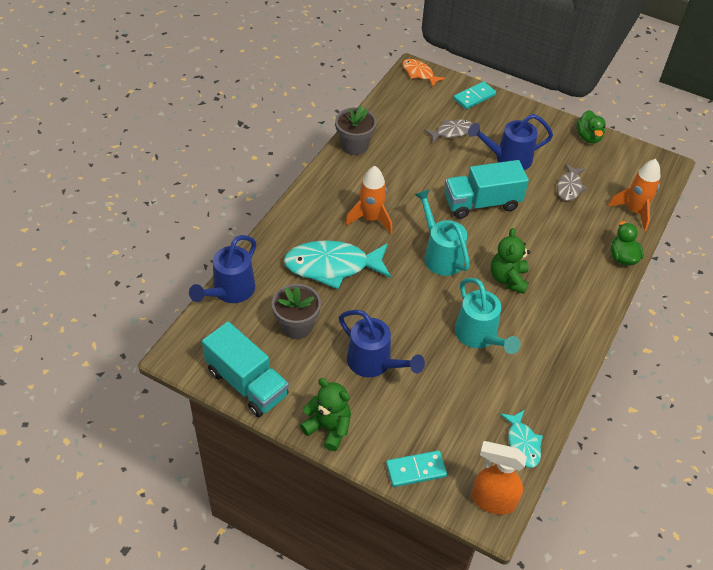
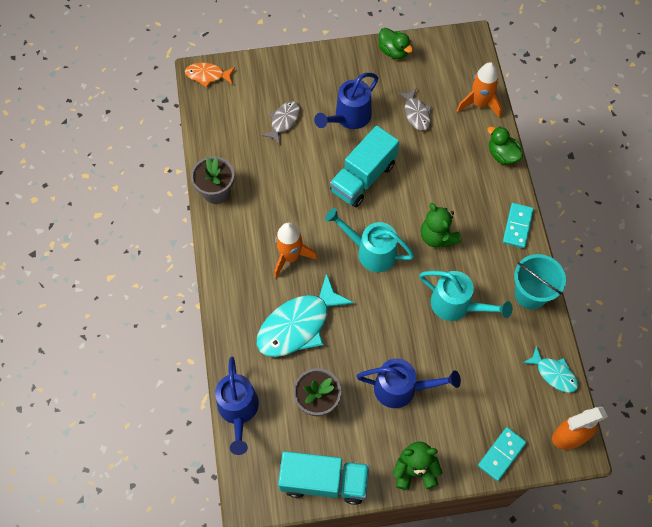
camera: 35 degrees left, 15 degrees up
(474, 97) = (273, 70): turquoise domino -> turquoise domino (517, 226)
(556, 371) = (530, 294): none -> turquoise bucket

